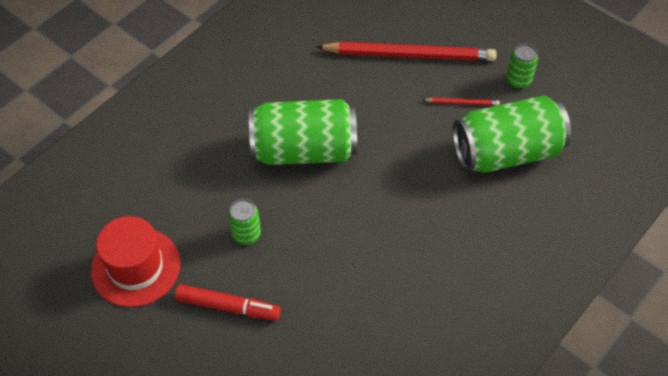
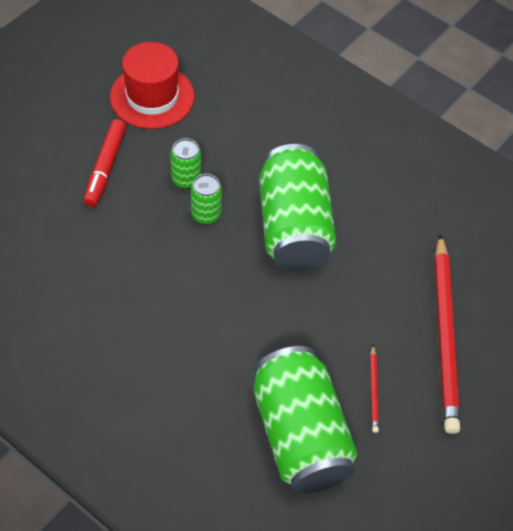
camera: 85 degrees right, 0 degrees up
(518, 81) = (416, 460): green can -> green can (206, 214)

